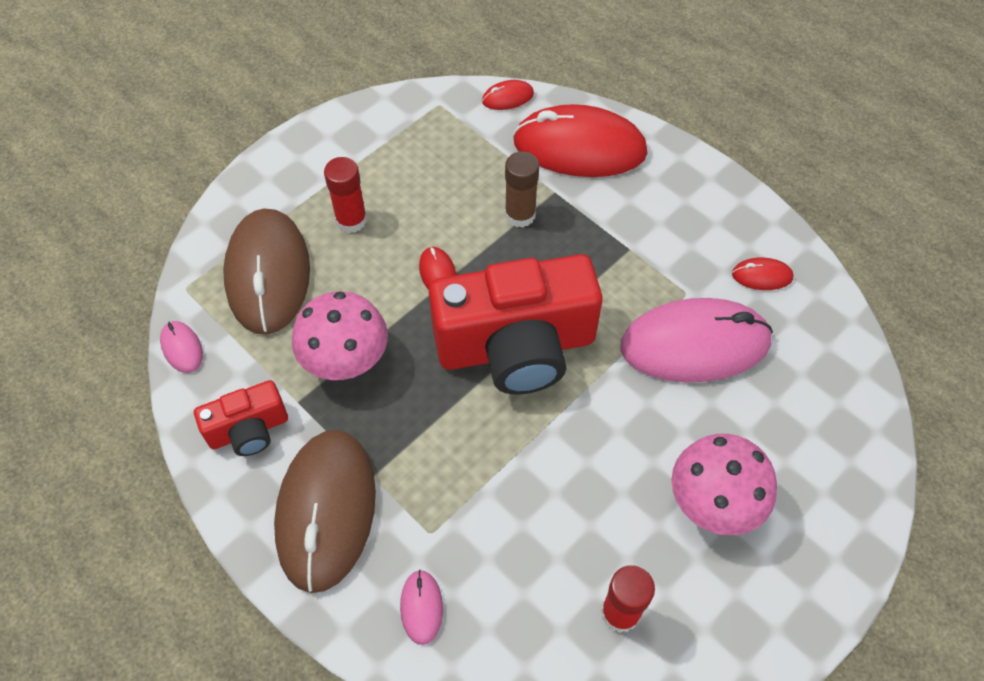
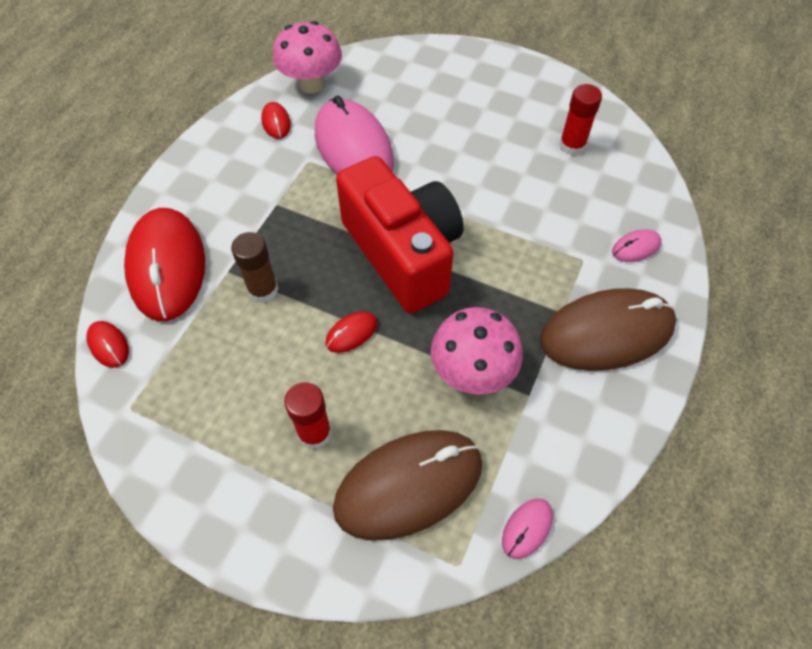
camera: 110 degrees left, 0 degrees up
(249, 430) = (575, 422): red camera -> none
(713, 503) = (474, 117): pink mushroom -> pink mushroom (311, 84)

